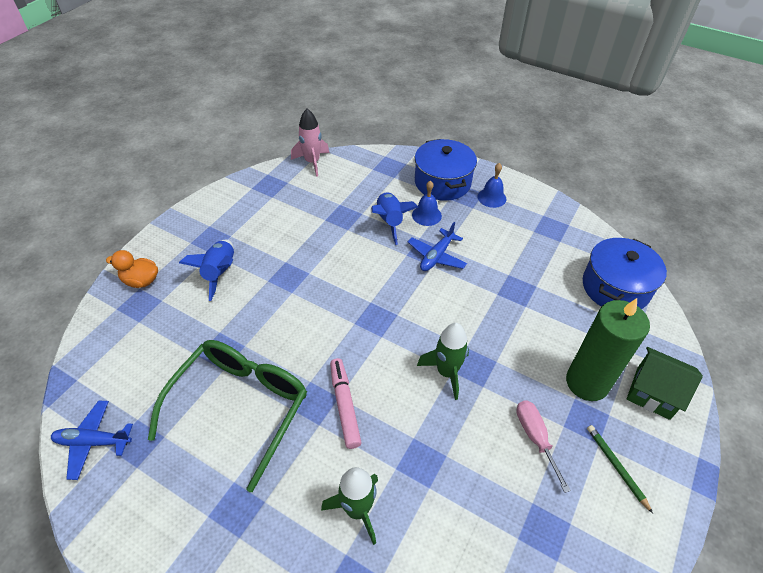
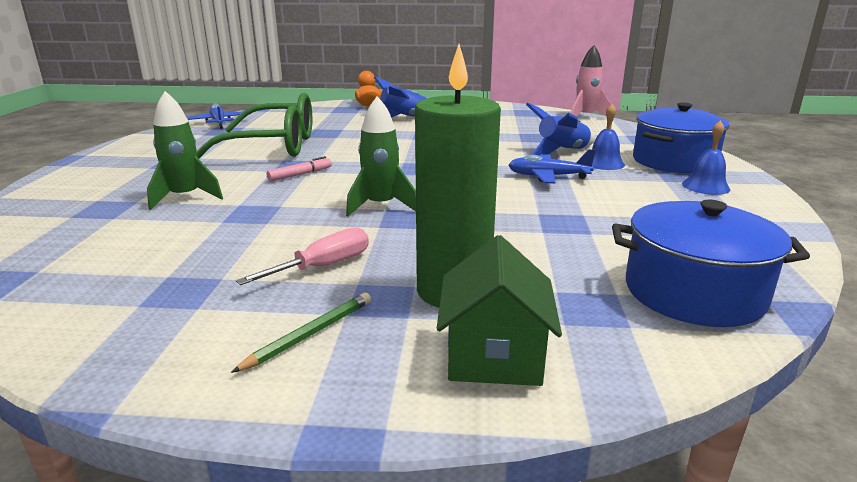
camera: 65 degrees right, 25 degrees down
(344, 405) = (300, 175): pink marker -> pink marker, size x0.66

